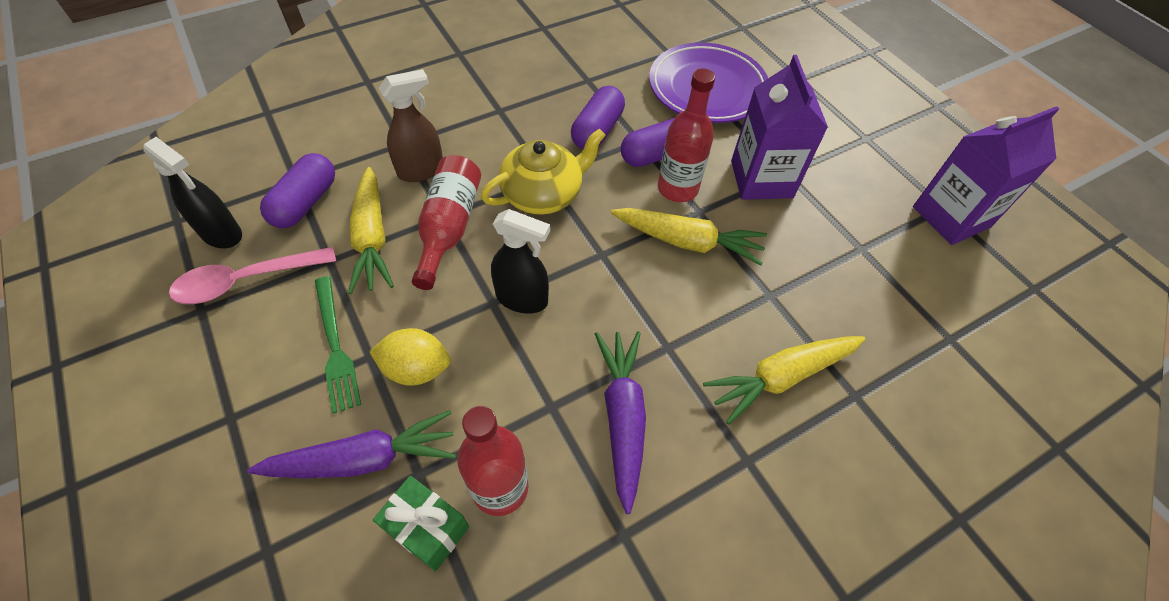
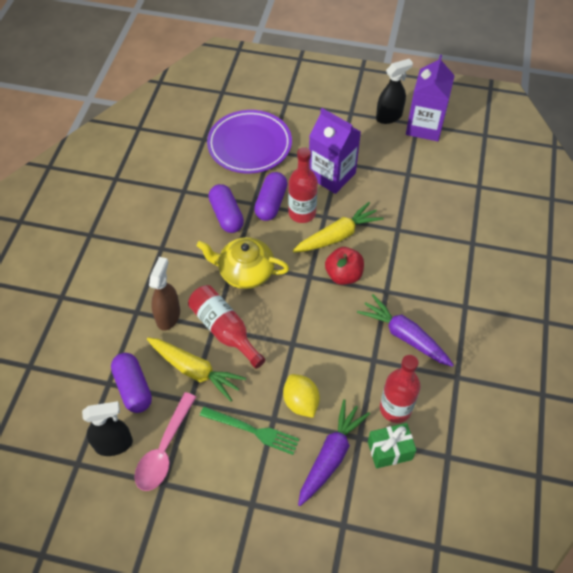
camera: 45 degrees left, 0 degrees up
(416, 369) = (301, 402): yellow lemon -> yellow lemon turned 75 degrees counterclockwise
(522, 299) = (303, 329): black spray bottle -> black spray bottle (389, 117)
(543, 194) = (245, 272): yellow teapot -> yellow teapot turned 90 degrees counterclockwise
(640, 286) = (343, 275): none -> red apple
(781, 377) = (440, 261): yellow carrot -> none

